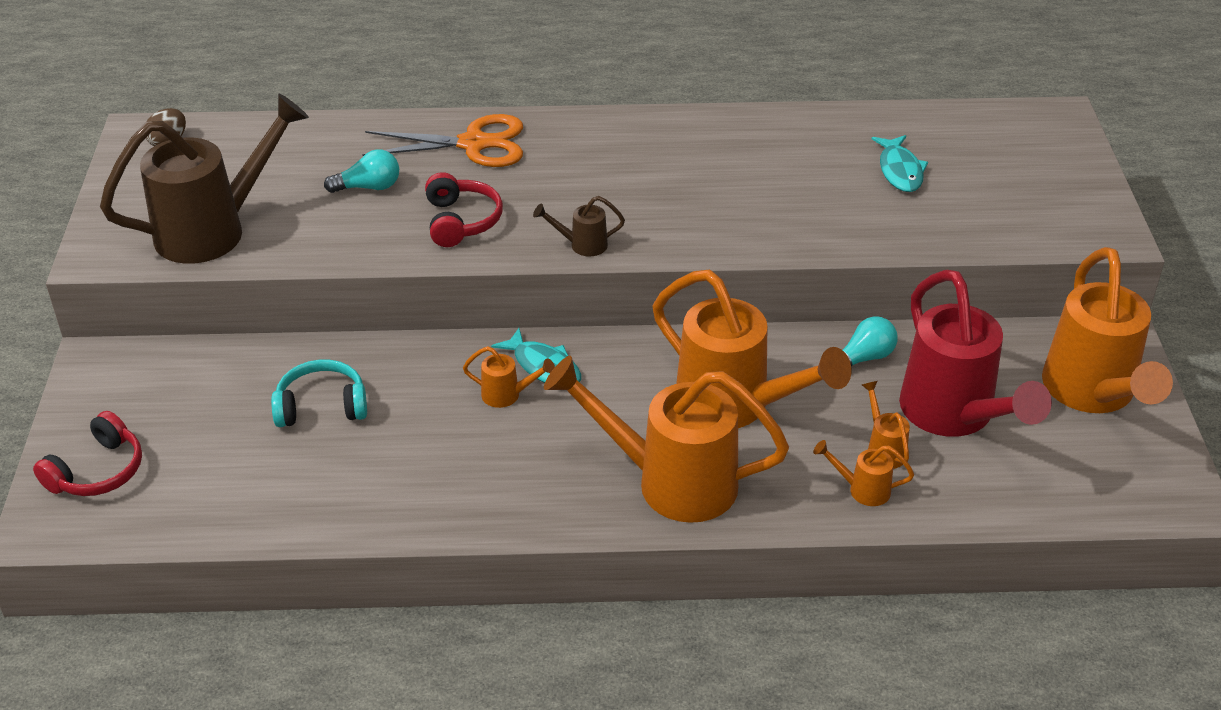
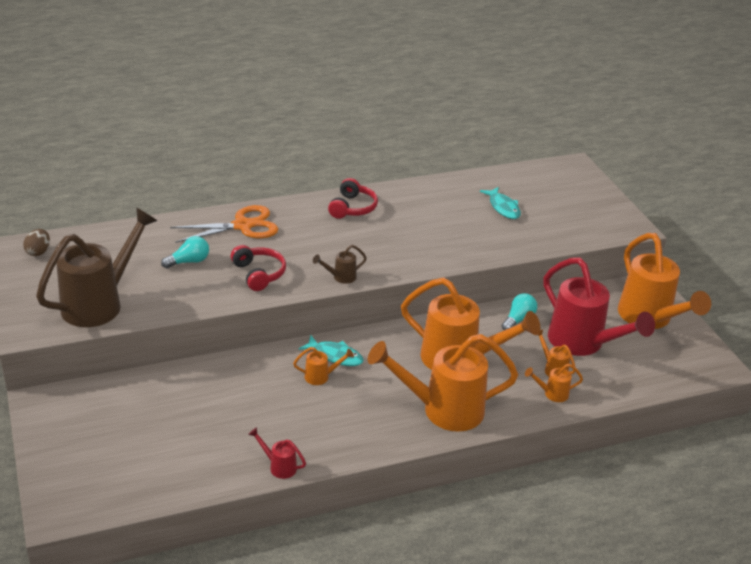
camera: 20 degrees left, 5 degrees down
(97, 471) = (76, 471): red headphones -> red headphones (352, 208)
(321, 406) = (207, 404): turquoise headphones -> none
(380, 521) = (279, 466): none -> red watering can

